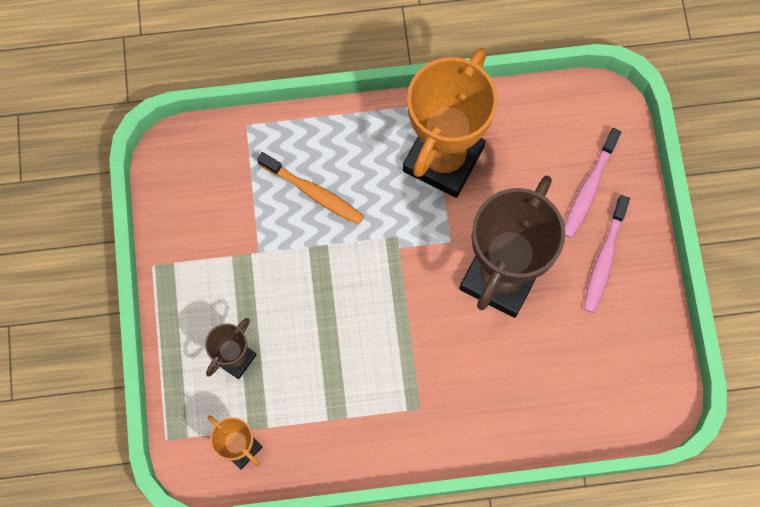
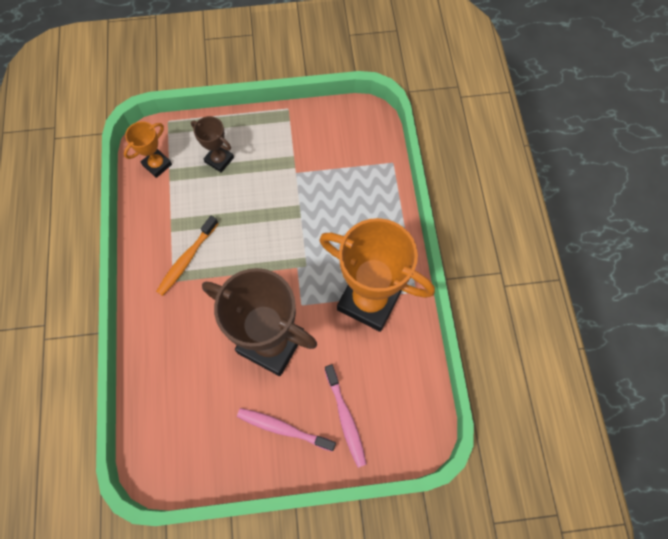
camera: 90 degrees right, 5 degrees down
(313, 192) = (341, 207): orange toothbrush -> orange toothbrush (187, 259)
(589, 188) = (345, 418): pink toothbrush -> pink toothbrush turned 135 degrees counterclockwise

